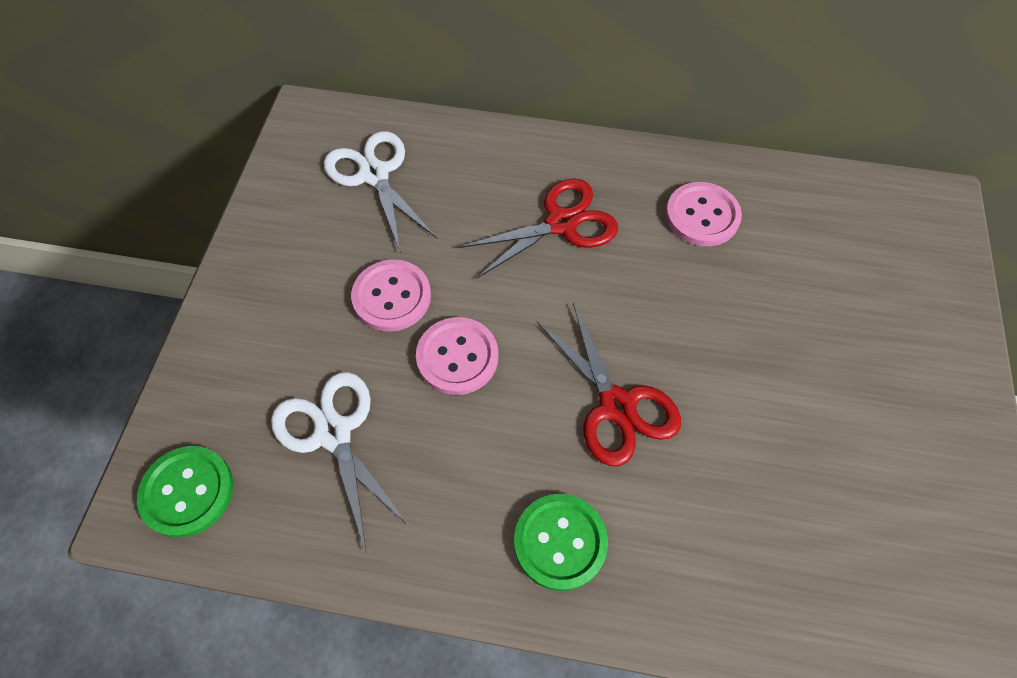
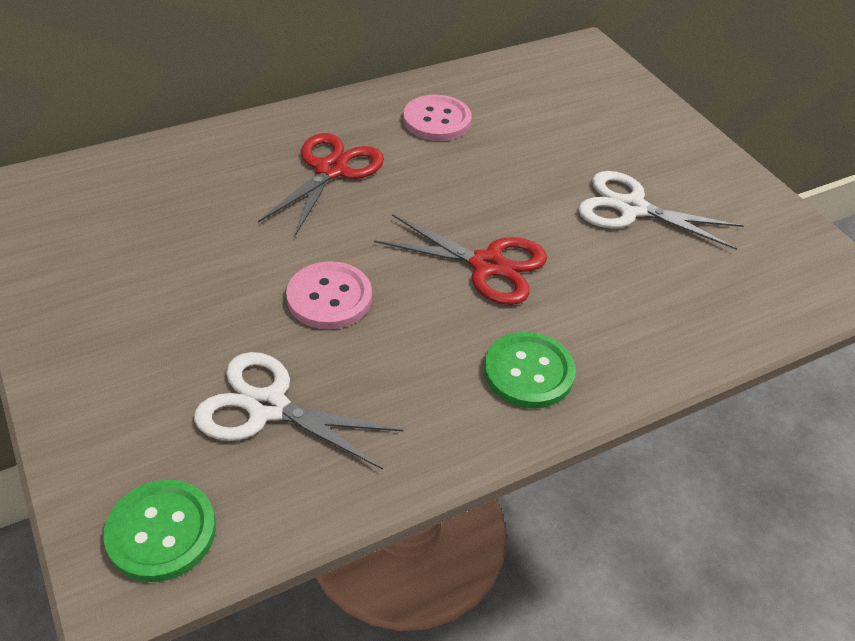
camera: 40 degrees left, 15 degrees down
(374, 174) = (124, 206): white scissors -> white scissors (631, 208)
(392, 297) = (228, 285): pink button -> none

